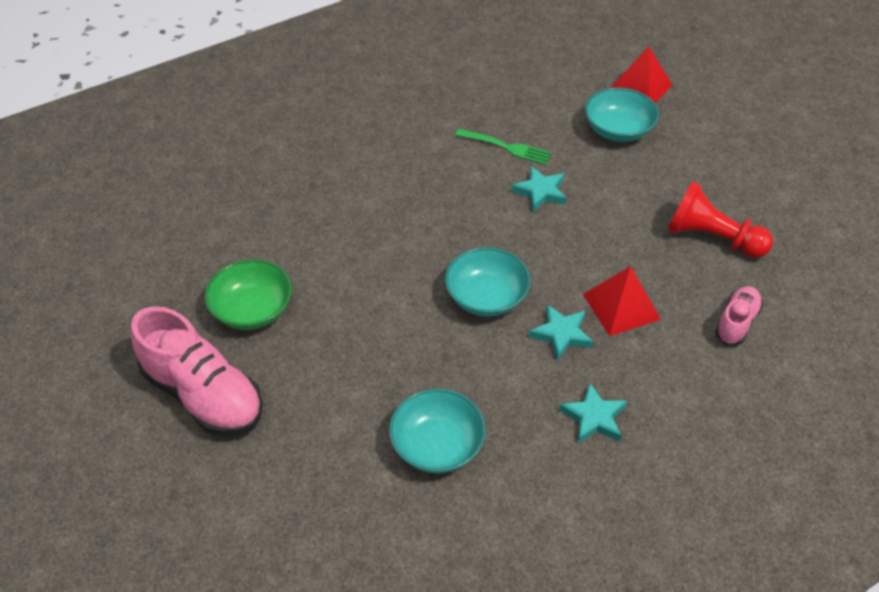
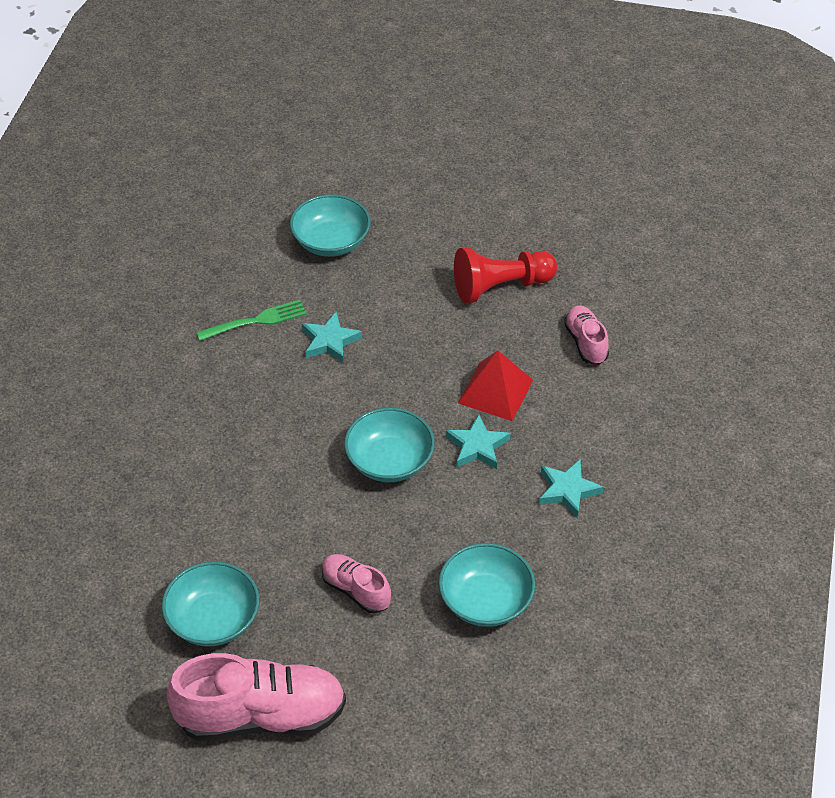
camera: 45 degrees left, 0 degrees up
(252, 310) = (213, 620): green bowl -> turquoise bowl
(360, 364) = (356, 590): none -> pink shoe
(640, 88) = (306, 189): red pyramid -> none

